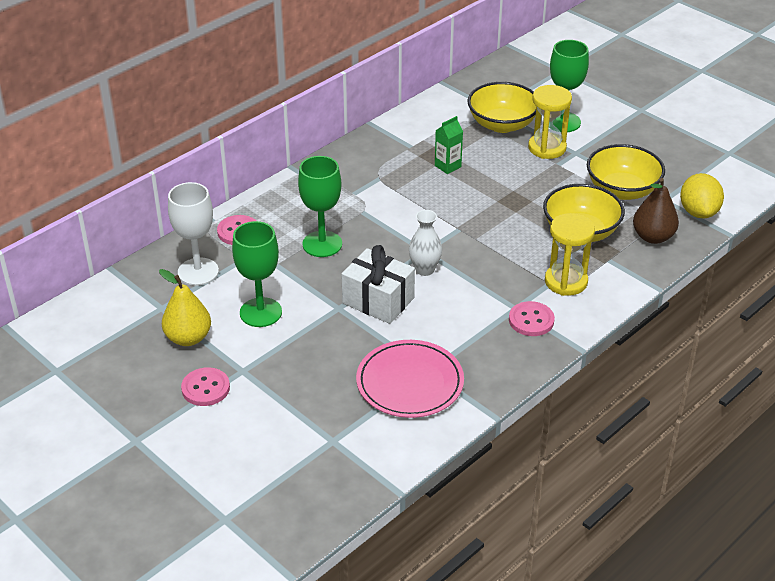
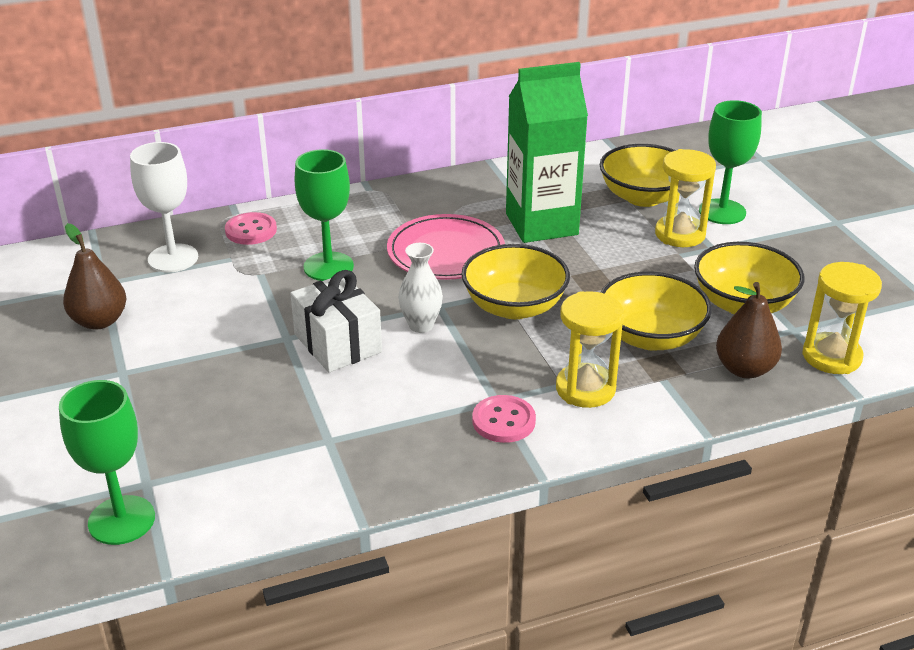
camera: 25 degrees right, 5 degrees down
(188, 338) = (99, 321): yellow pear -> brown pear
(205, 388) = (66, 379): pink button -> none
(260, 312) = (198, 317): green goblet -> green goblet (121, 520)
(410, 383) = (293, 446): pink plate -> pink plate (446, 252)
(447, 166) = (541, 224): green carton -> green carton, size x2.37
(477, 236) = (514, 306): none -> yellow bowl
(698, 212) = (831, 357): yellow lemon -> yellow hourglass

